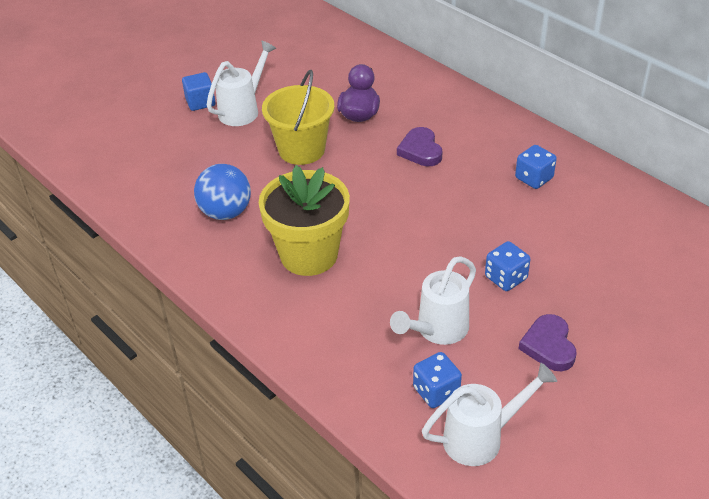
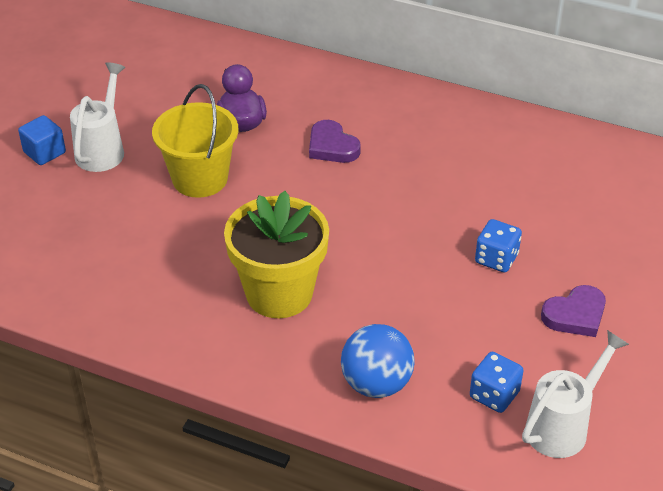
camera: 25 degrees left, 0 degrees up
(225, 212) = (156, 273): blue ball -> blue ball (376, 384)
(437, 330) = (459, 333): white watering can -> none
(534, 178) = (466, 147): blue dice -> none
(549, 346) = (575, 315): purple heart -> purple heart turned 90 degrees counterclockwise

